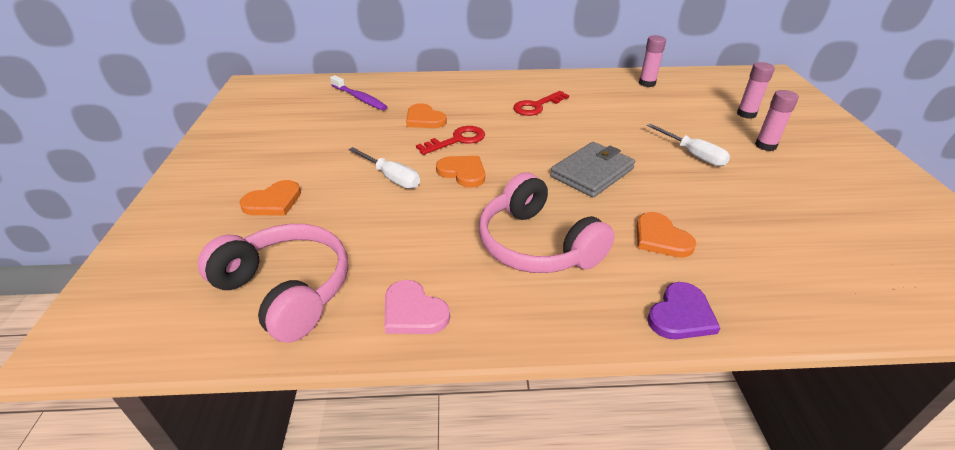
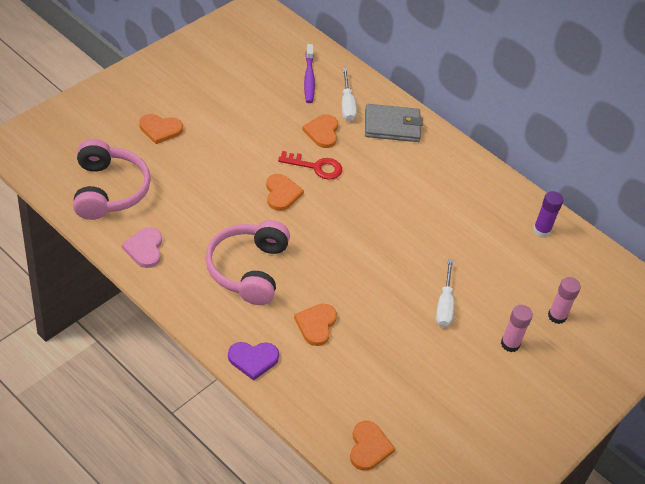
camera: 40 degrees right, 10 degrees up
(391, 177) = (238, 163): white screwdriver -> white screwdriver (347, 105)
(536, 106) = (415, 182): red key -> none
(592, 172) = (355, 259): grey wallet -> grey wallet (392, 126)
(647, 83) = (541, 230): pink glue stick -> purple glue stick
(879, 292) = (369, 447): none -> orange heart

